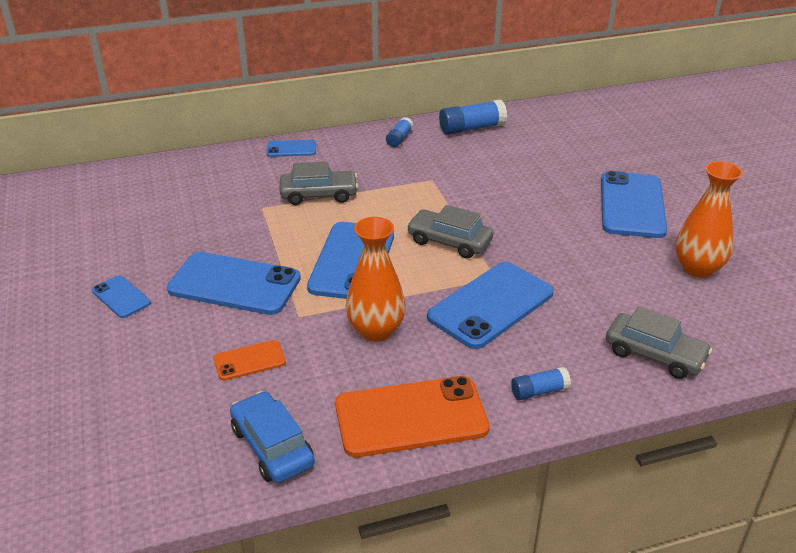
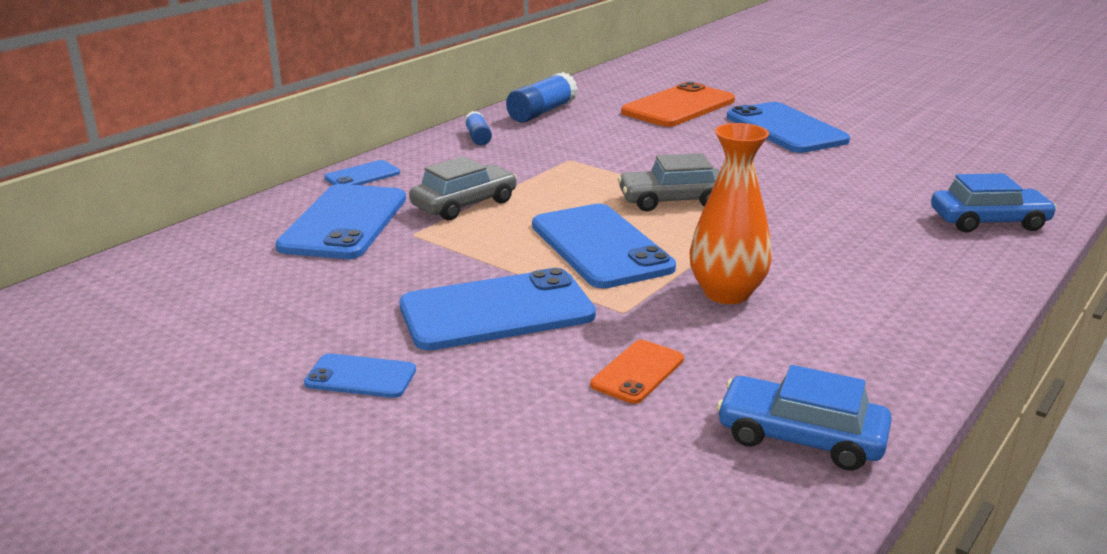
camera: 35 degrees left, 10 degrees down
(411, 417) = (886, 348): orange phone -> orange phone (678, 106)
(491, 305) = (798, 235): blue phone -> blue phone (344, 222)
(539, 391) = (954, 282): blue glue stick -> none
(654, 354) = (988, 221): grey car -> blue car
(697, 268) = (912, 155): orange vase -> none

